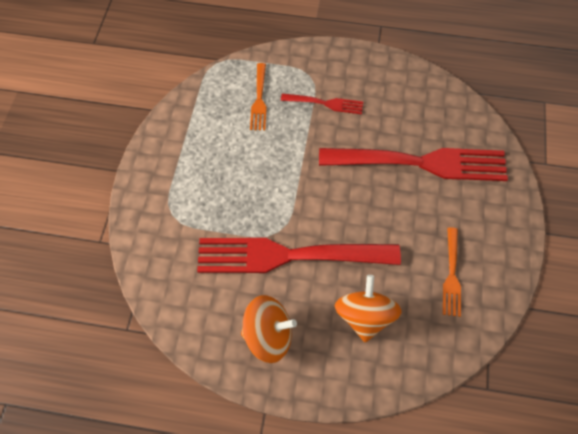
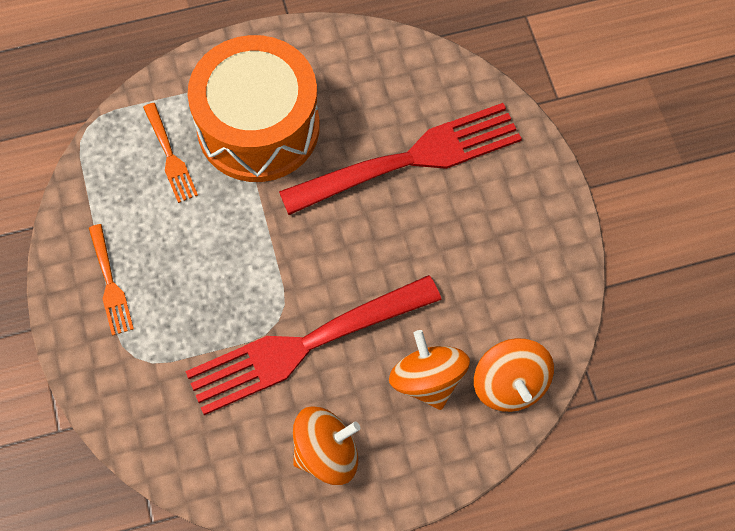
camera: 25 degrees left, 5 degrees up
(325, 103) = (258, 127): red fork -> orange drum
(425, 347) = (510, 384): none -> orange spinning top
(451, 275) = (504, 286): orange fork -> orange fork (110, 284)

